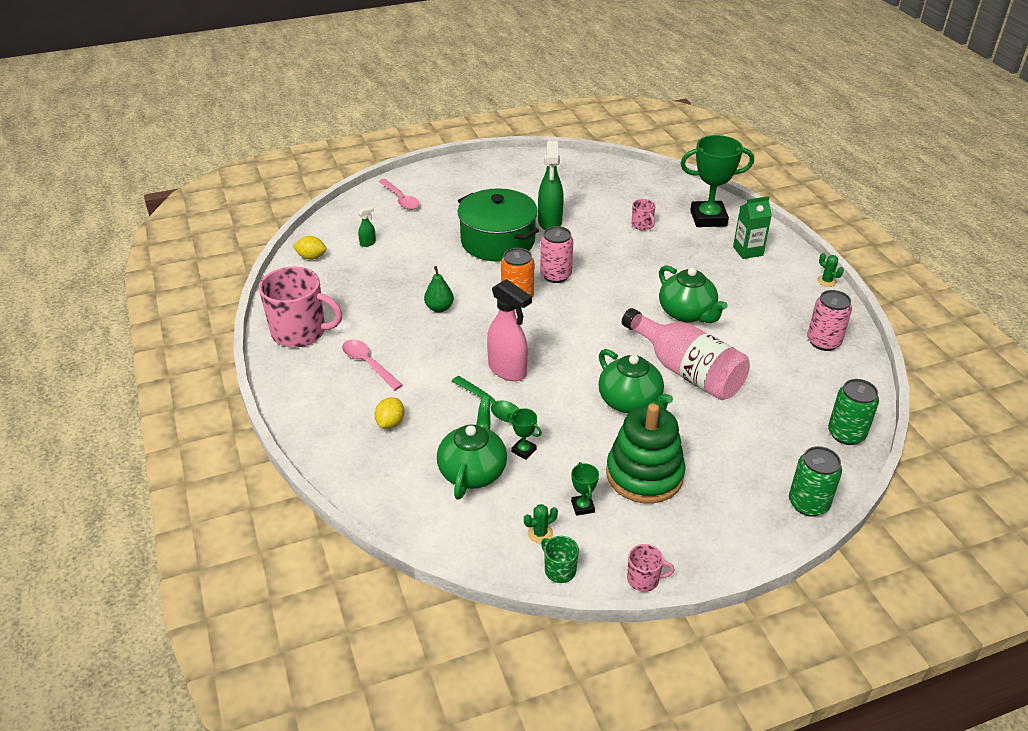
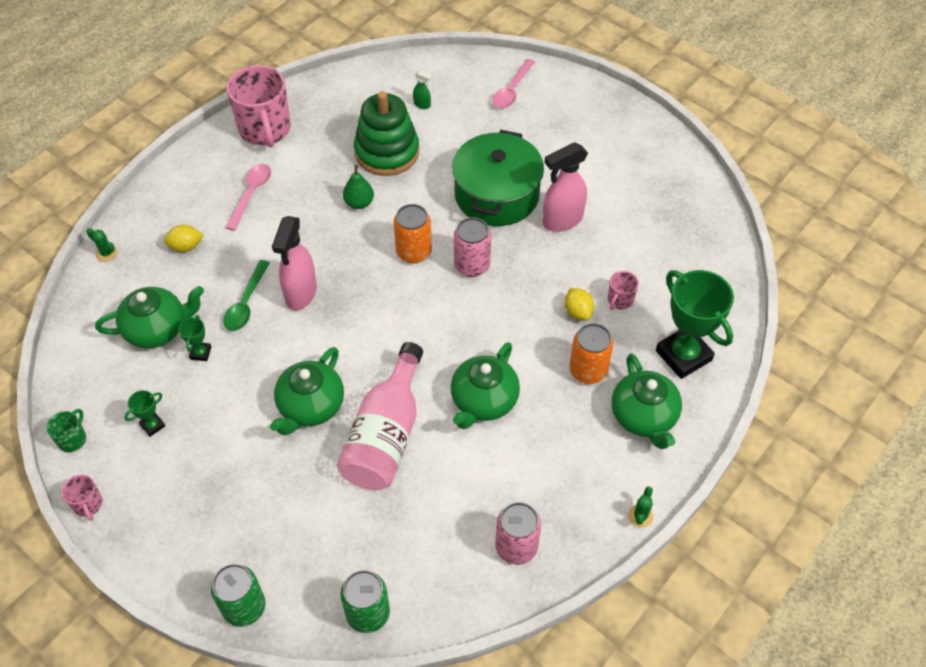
camera: 60 degrees right, 15 degrees up
(311, 257) = (373, 80): yellow lemon -> yellow lemon (578, 312)
(540, 533) = (107, 408): green cactus -> green cactus (106, 253)
(550, 223) = (562, 221): green spray bottle -> pink spray bottle
(644, 474) = (216, 456): green stacking toy -> green stacking toy (387, 152)
(693, 259) = (588, 370): none -> orange can
(748, 251) = (644, 417): green carton -> green teapot

